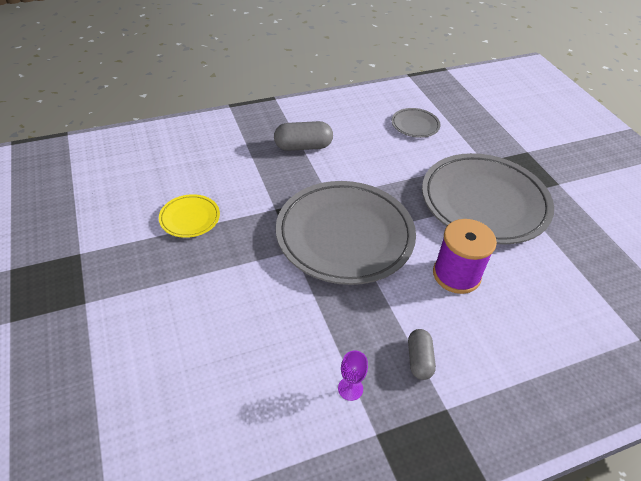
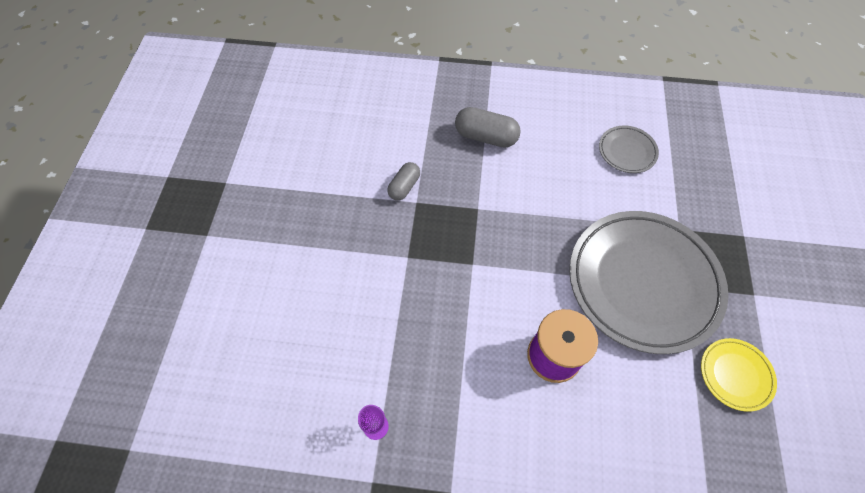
camera: 30 degrees right, 15 degrees up
(190, 218) = (333, 182): yellow plate -> yellow plate (735, 375)
(345, 236) = (466, 261): grey plate -> none
(419, 360) = (456, 430): grey capsule -> grey capsule (404, 187)

